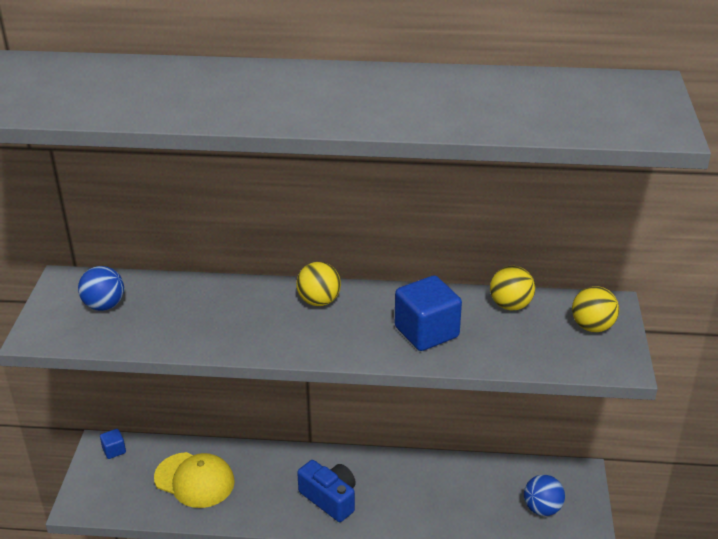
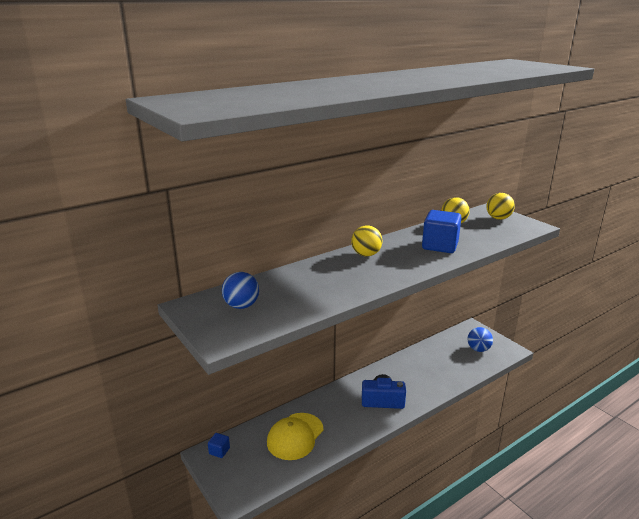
camera: 40 degrees left, 10 degrees down
(194, 480) = (295, 436): yellow cap -> yellow cap turned 135 degrees clockwise

